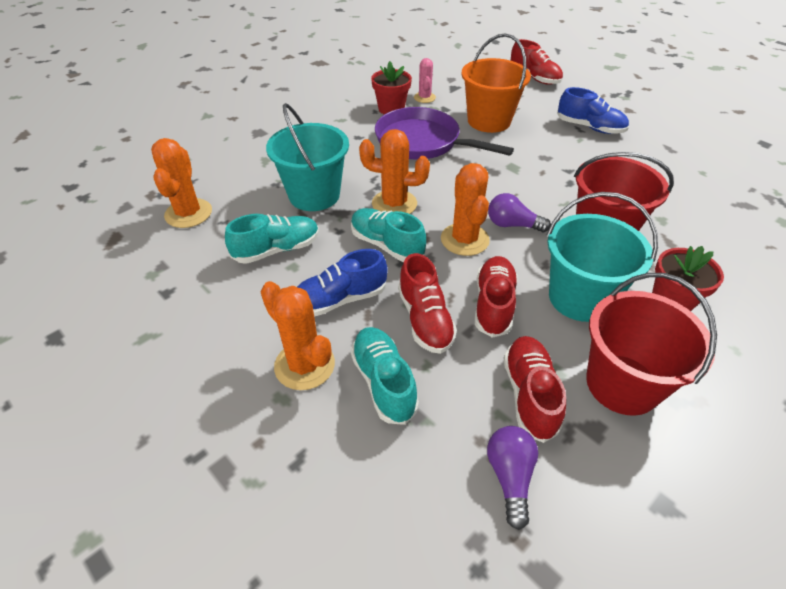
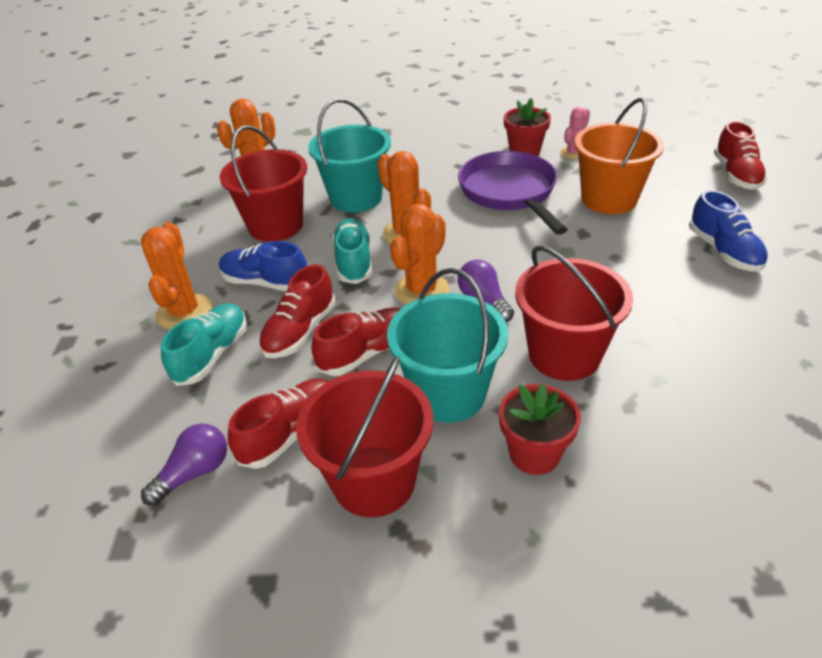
camera: 45 degrees right, 5 degrees down
(277, 249) = (275, 226): turquoise shoe -> red bucket

